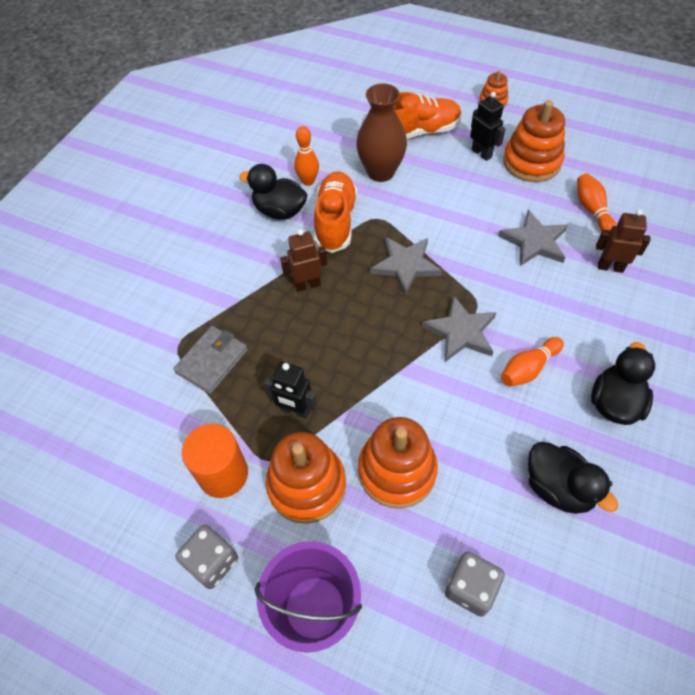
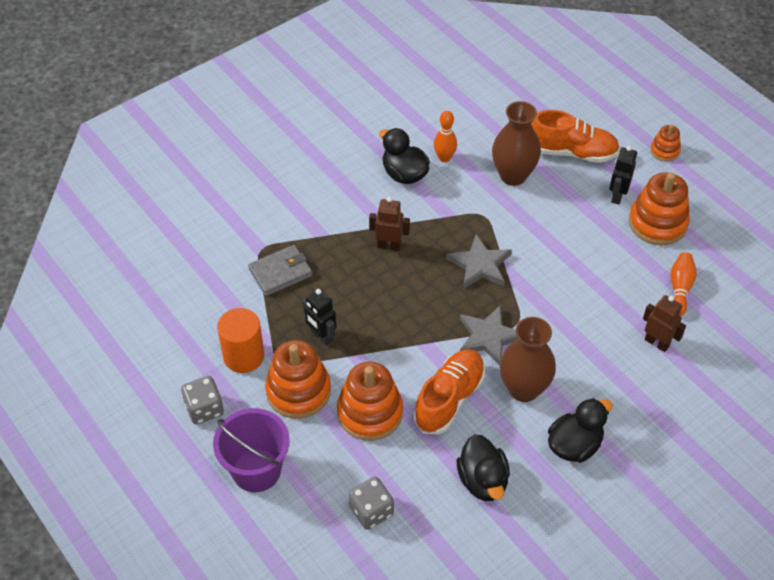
camera: 25 degrees right, 5 degrees down
(335, 221) = (445, 203): orange shoe -> orange shoe (449, 399)
(481, 153) = (617, 196): black robot -> black robot turned 150 degrees counterclockwise
(528, 368) = (523, 389): orange bowling pin -> brown vase
(534, 241) = (605, 293): grey star -> none

